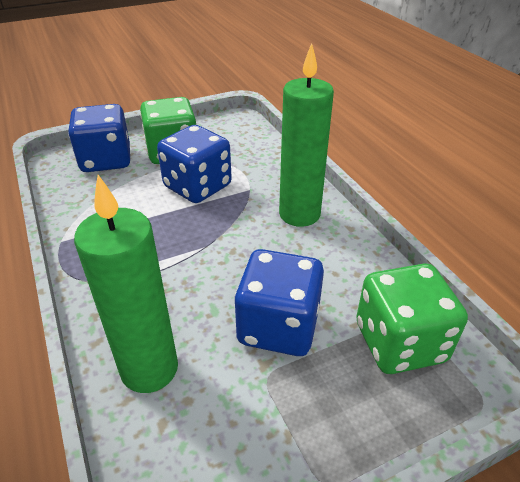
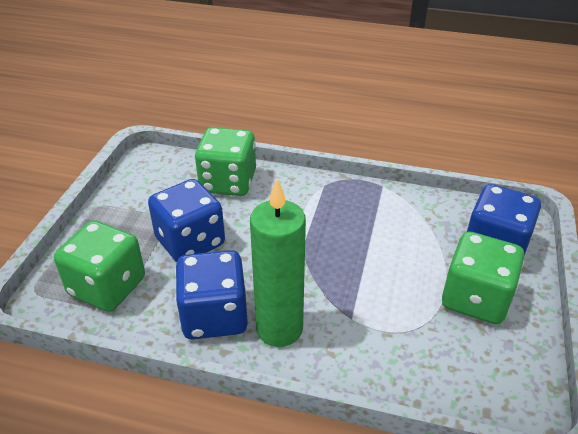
camera: 130 degrees right, 0 degrees up
(149, 369) = (228, 182): green candle -> green dice
(197, 186) = (391, 285): blue dice -> blue dice (214, 316)

